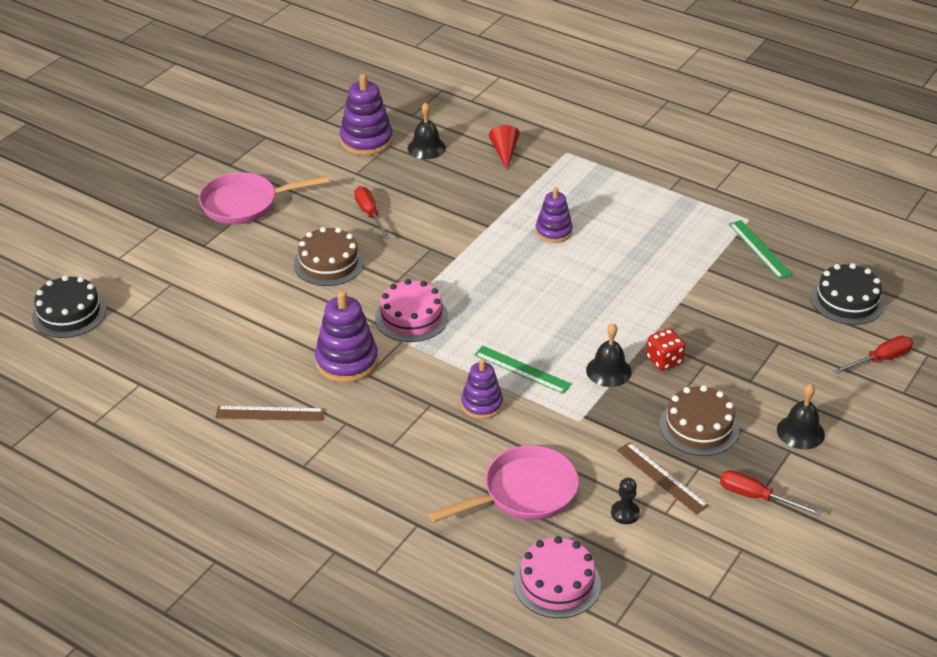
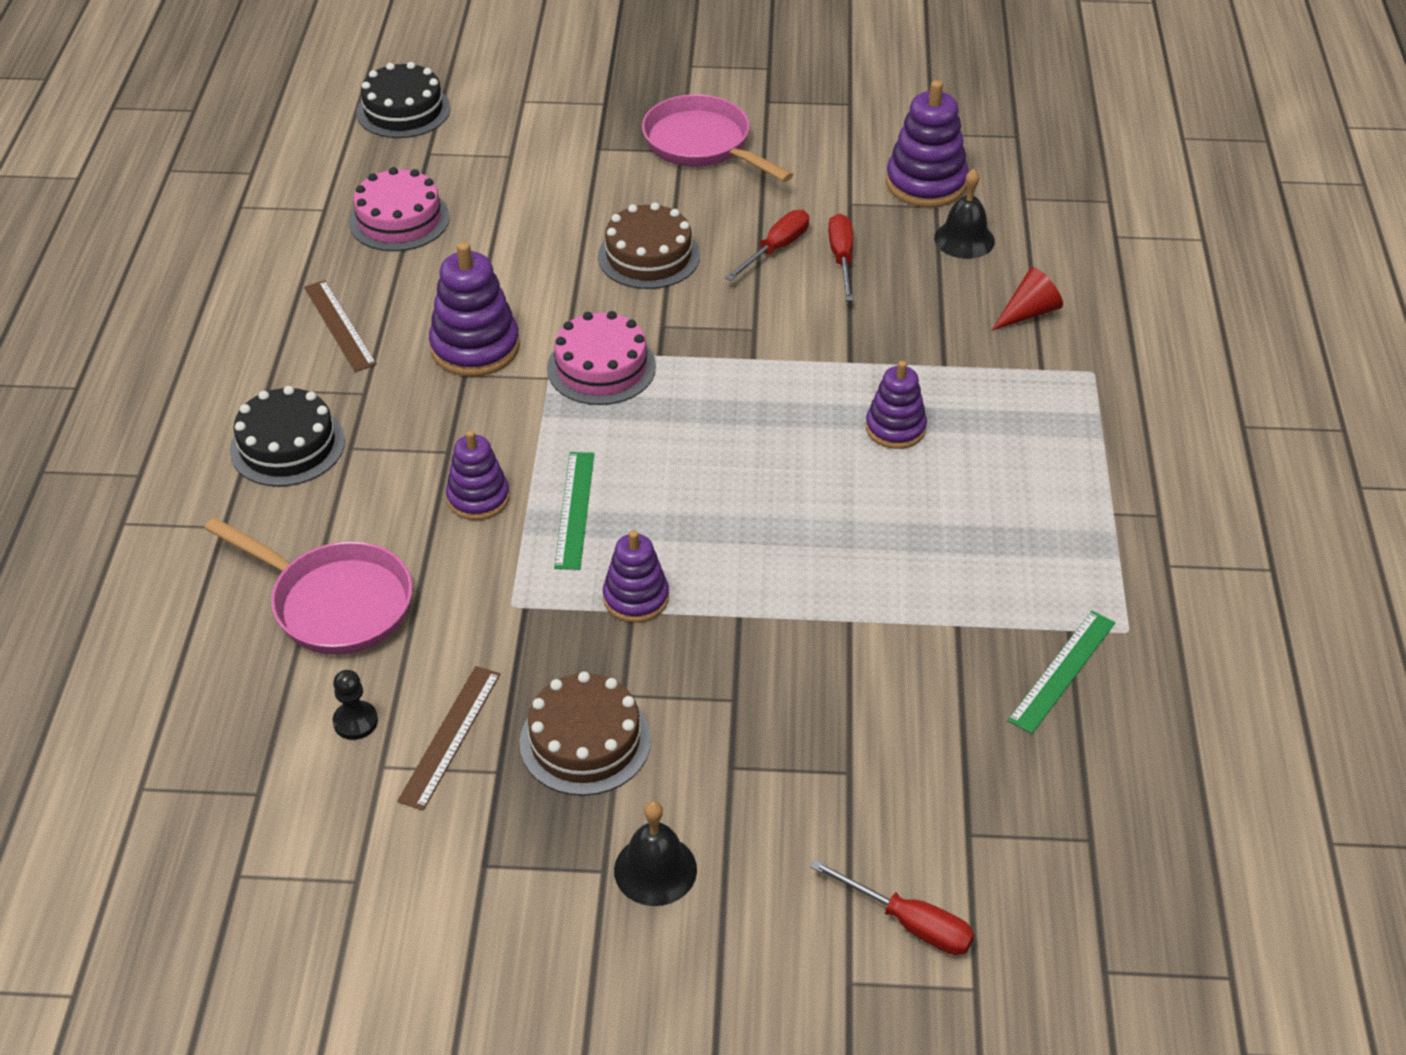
camera: 60 degrees right, 5 degrees up
(557, 583) = (187, 699): pink cake -> pink cake (399, 220)
(608, 371) = (636, 598): black bell -> purple stacking toy
(664, 360) = (703, 650): red dice -> none
(756, 497) = (475, 861): red screwdriver -> red screwdriver (842, 258)
(847, 300) = (1027, 828): black cake -> black cake (287, 446)

